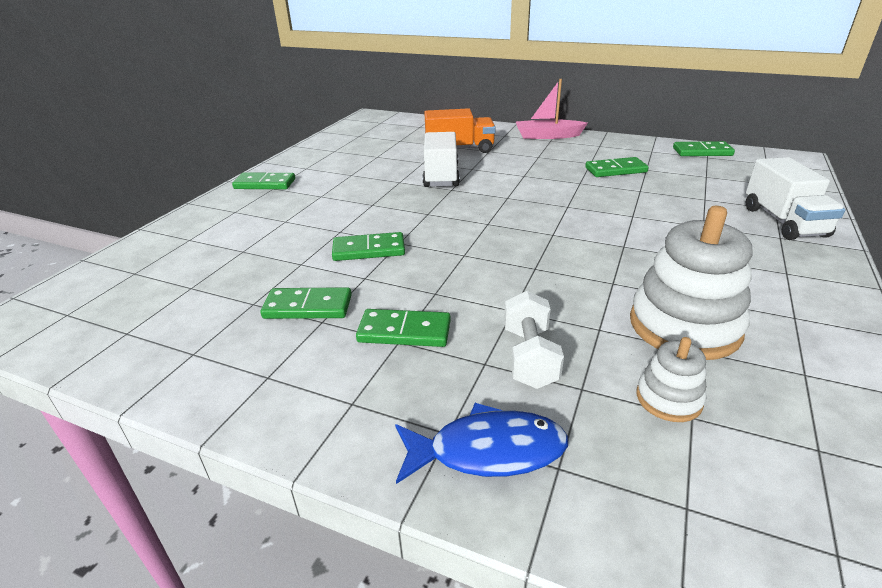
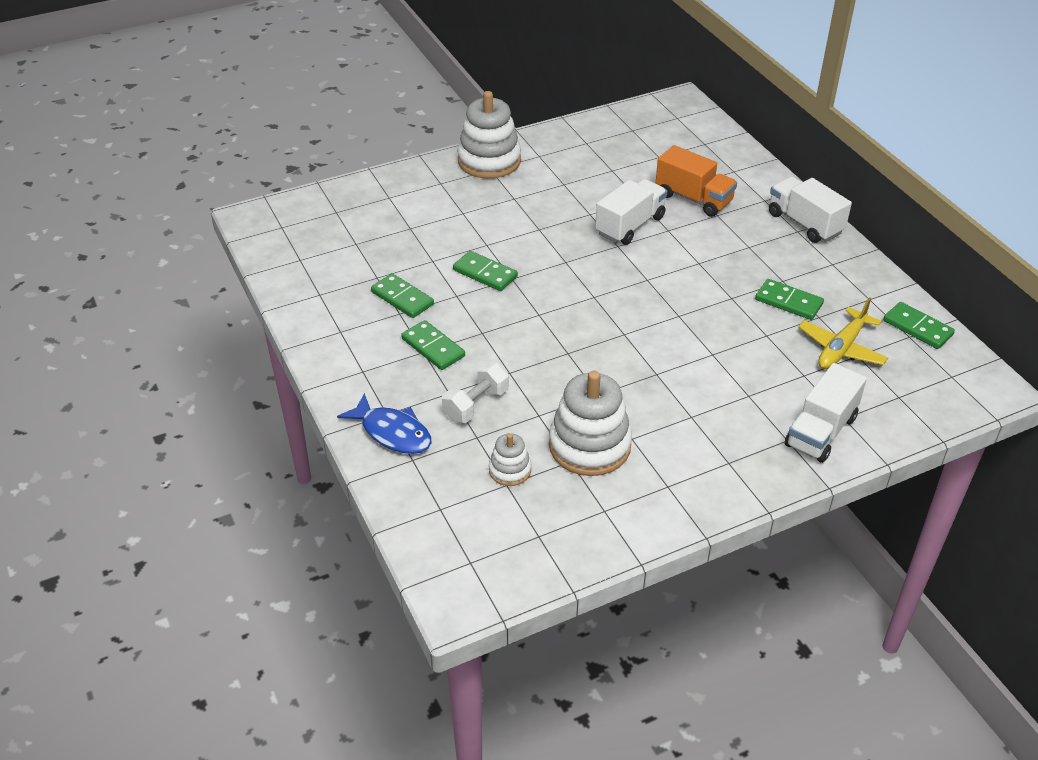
camera: 40 degrees right, 10 degrees up
(265, 184) = (489, 161): green domino -> white stacking toy
(547, 136) = (804, 223): pink boat -> white truck
(691, 177) = (841, 348): none -> yellow plane

